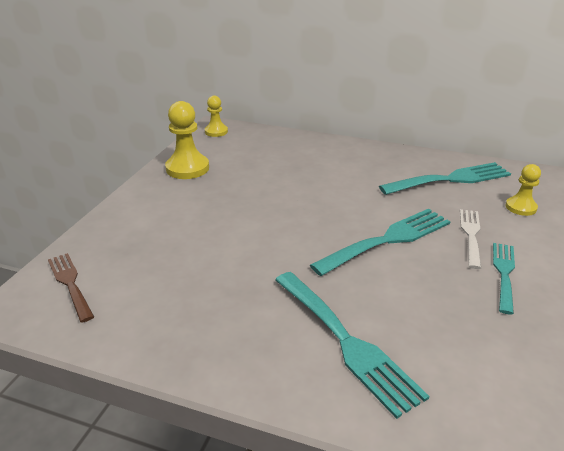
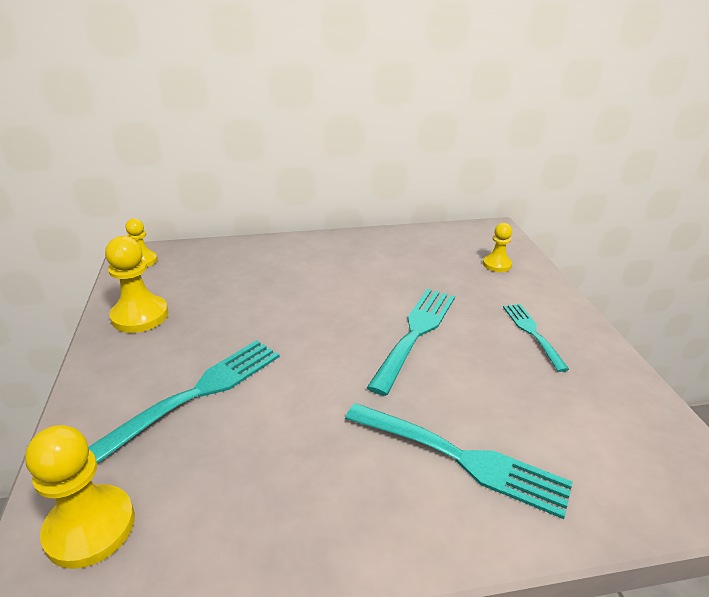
camera: 30 degrees left, 0 degrees up
(70, 283) = (90, 527): brown fork -> yellow pawn
(450, 179) = (422, 253): turquoise fork -> turquoise fork (199, 392)
(471, 235) = (479, 304): white fork -> none

